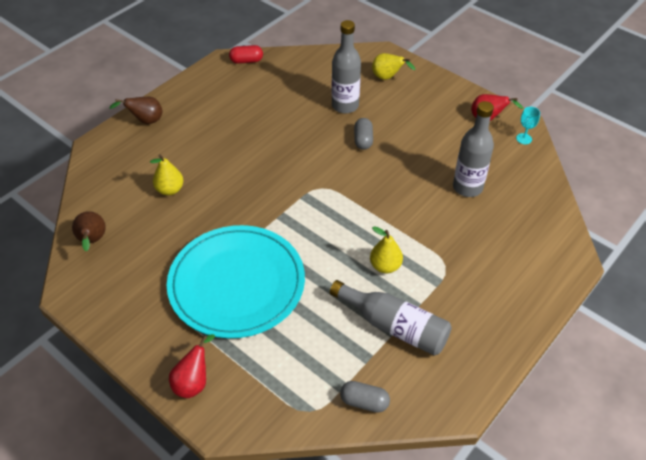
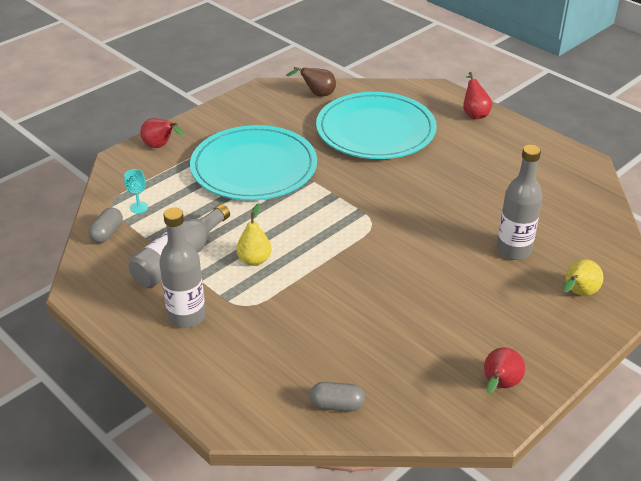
camera: 95 degrees right, 10 degrees down
(145, 121) = (474, 114): brown pear -> red pear
(170, 190) = (375, 130): yellow pear -> turquoise plate
(246, 61) = (589, 177): red capsule -> none
(363, 140) = (450, 260): grey capsule -> grey capsule (337, 405)
(467, 187) = (364, 342): grey bottle -> grey bottle (187, 317)
(524, 139) = (458, 419): turquoise goblet -> turquoise goblet (139, 207)

